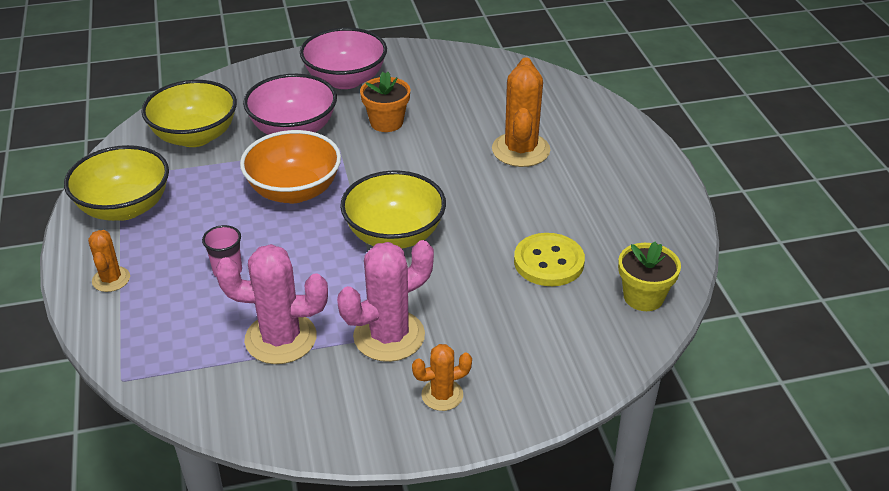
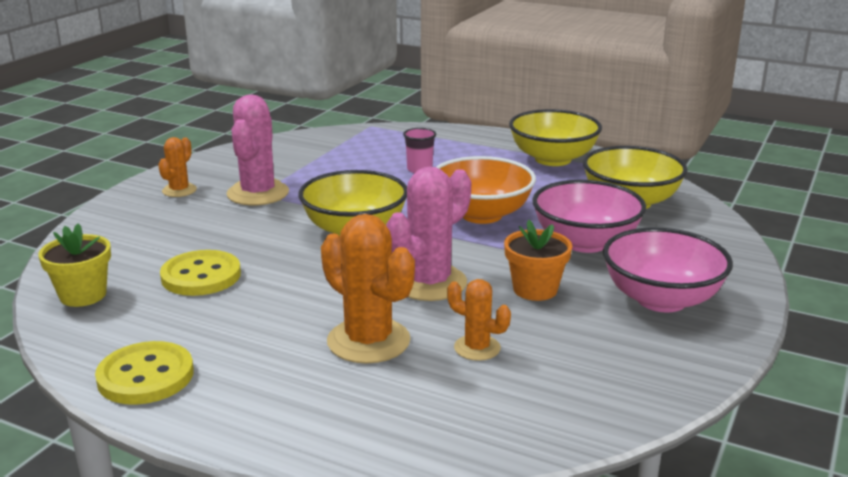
camera: 130 degrees right, 15 degrees down
(111, 279) = (471, 140): orange cactus -> orange cactus (477, 348)
(280, 338) = (322, 166): pink cactus -> pink cactus (429, 283)
(659, 202) = (145, 376): none -> yellow button

